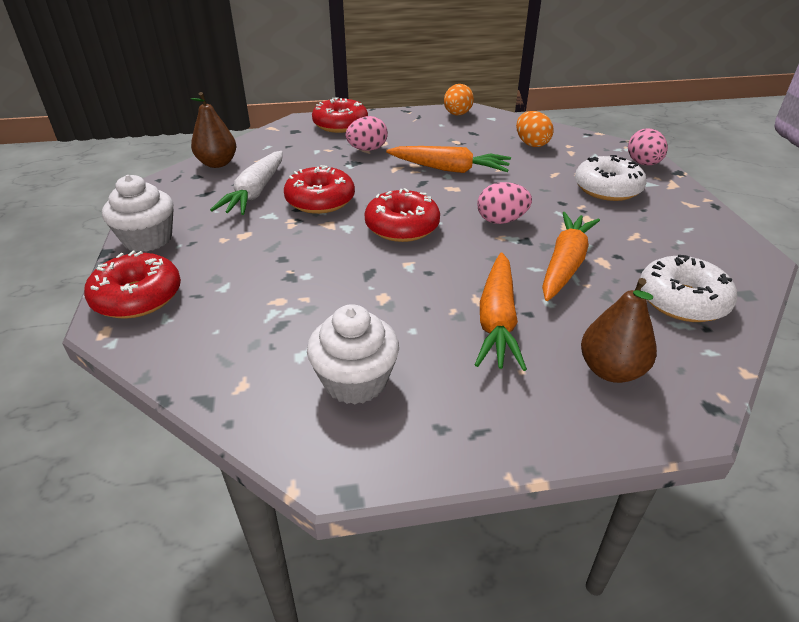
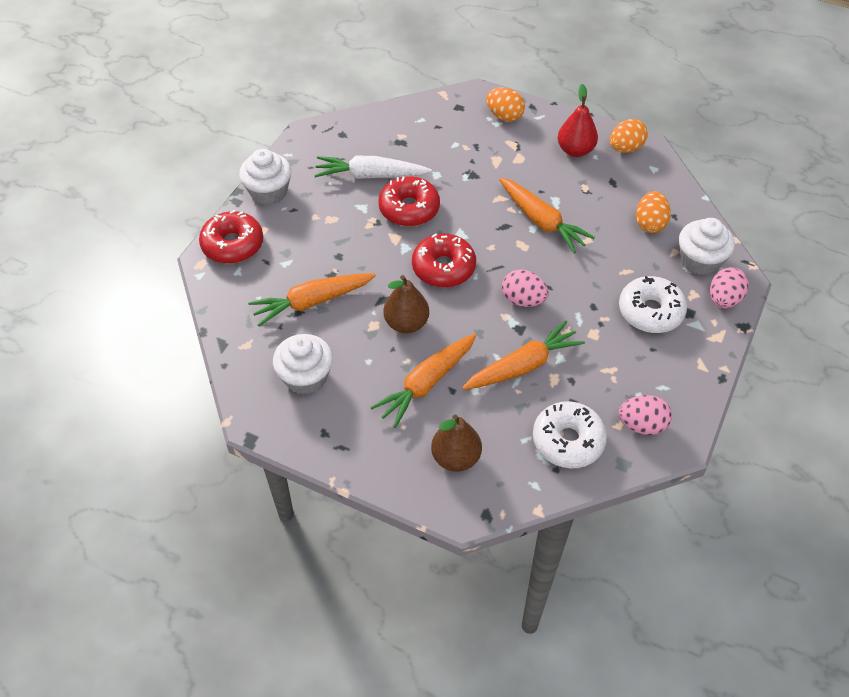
camera: 35 degrees right, 15 degrees up
(217, 163) = (367, 125): brown pear -> brown pear (406, 323)
(255, 192) = (370, 175): white carrot -> white carrot turned 45 degrees clockwise
(290, 307) = (312, 302): none -> orange carrot
(340, 125) = (504, 116): red donut -> orange egg
(367, 149) = (497, 162): pink egg -> pink egg (642, 425)
(422, 126) = (575, 150): none -> red pear
(595, 150) = (699, 261): none -> white cupcake

